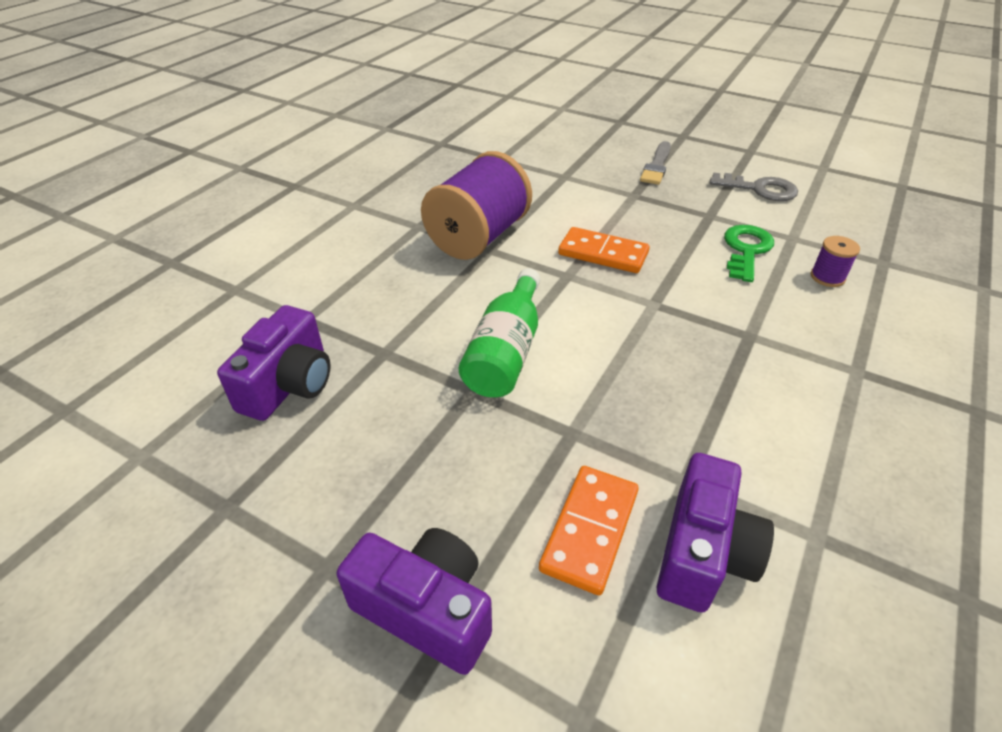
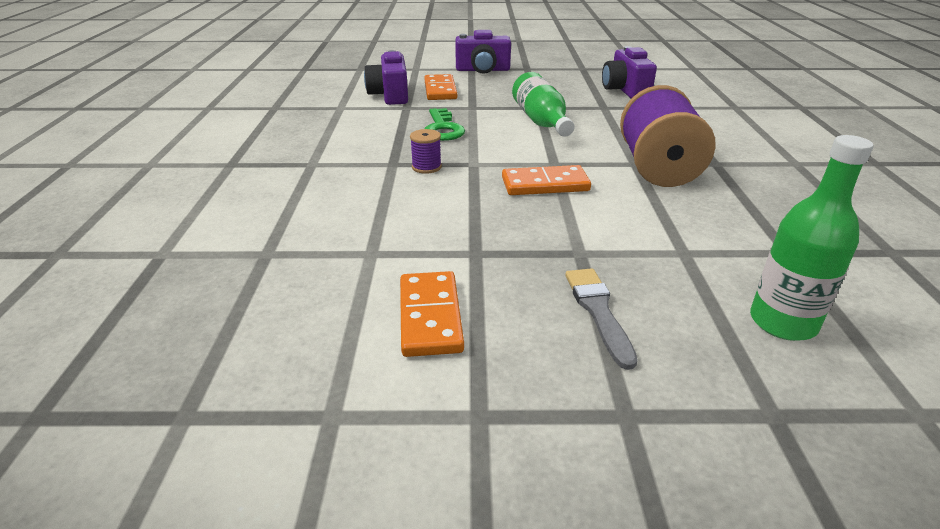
camera: 150 degrees right, 10 degrees down
(565, 138) = (783, 322): none -> green bottle
(746, 250) = (418, 224): green key -> green key (443, 129)
(760, 189) = (430, 316): grey key -> orange domino
(827, 277) = (331, 220): purple spool -> purple spool (426, 167)

